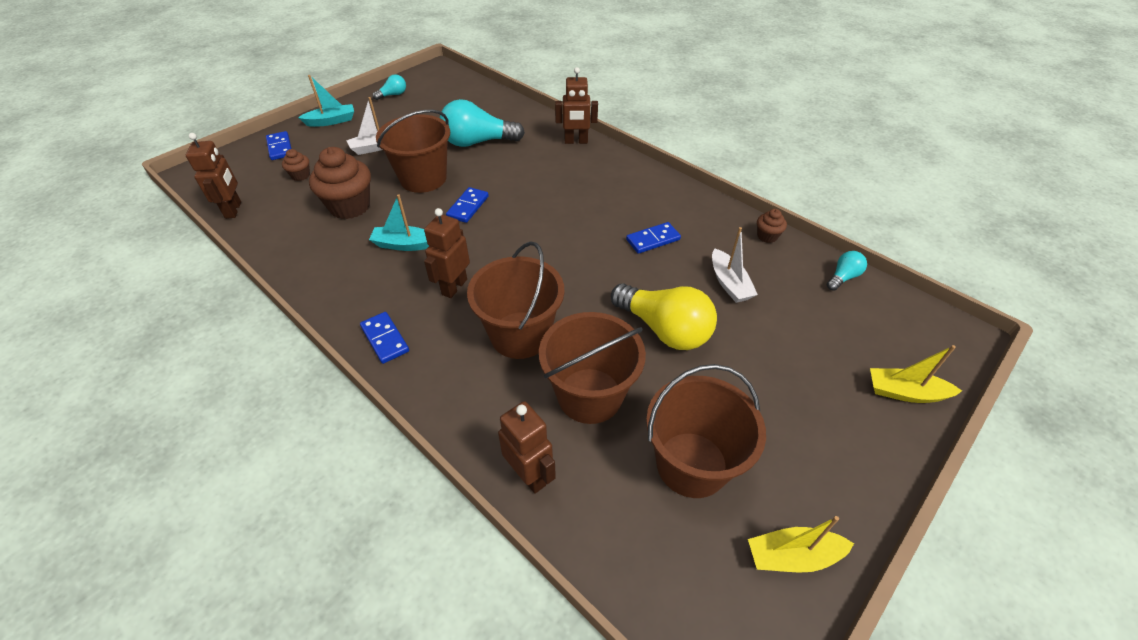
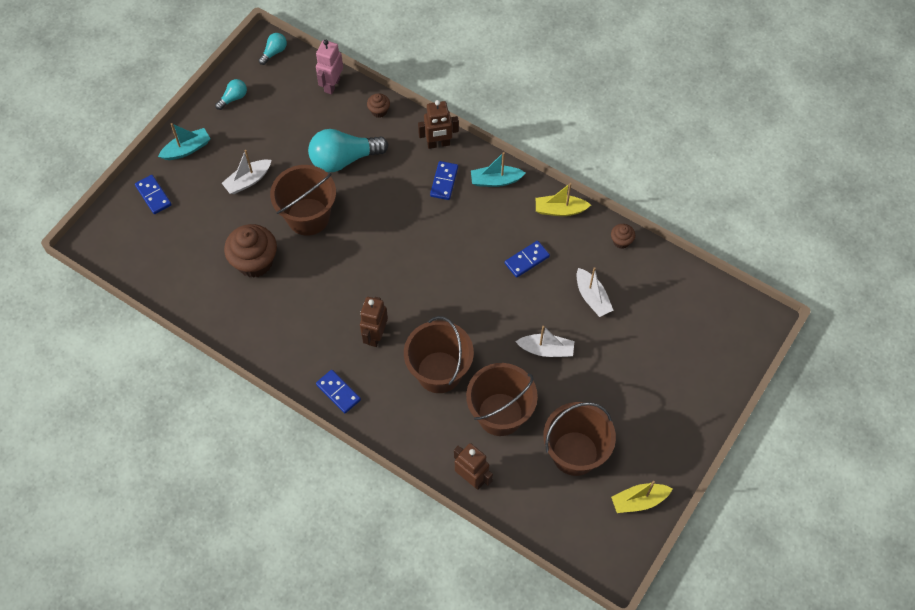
camera: 10 degrees left, 15 degrees up
(234, 210) = (152, 282): brown robot -> none
(300, 175) = (192, 230): brown cupcake -> brown cupcake (379, 111)
(404, 245) = (320, 298): turquoise boat -> turquoise boat (496, 180)
(468, 207) = (360, 246): blue domino -> blue domino (444, 181)
(486, 95) = (332, 85): none -> pink robot
(664, 329) = (546, 350): yellow light bulb -> white boat
(843, 277) = (681, 277): turquoise light bulb -> turquoise light bulb (274, 52)
(905, 392) = (717, 376): yellow boat -> yellow boat (560, 210)

